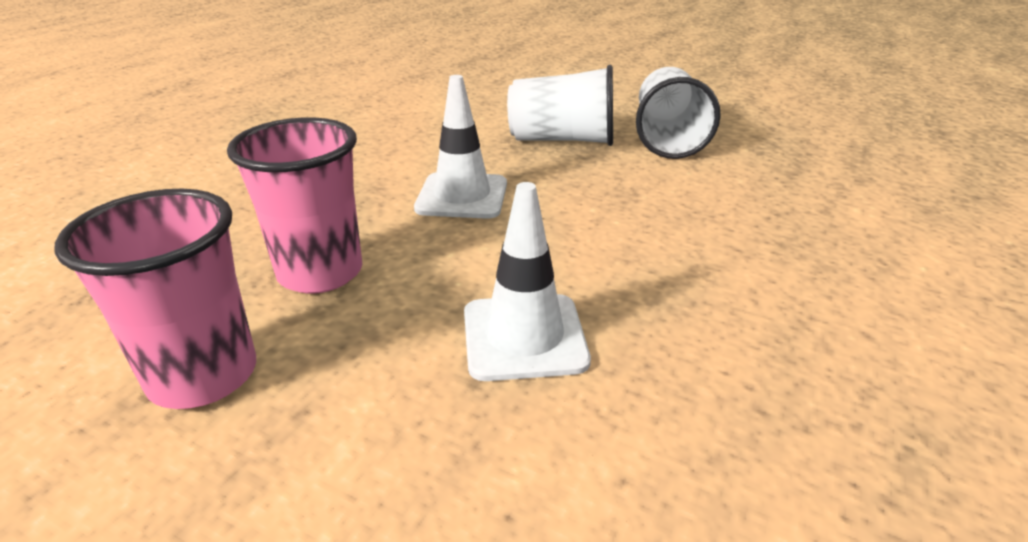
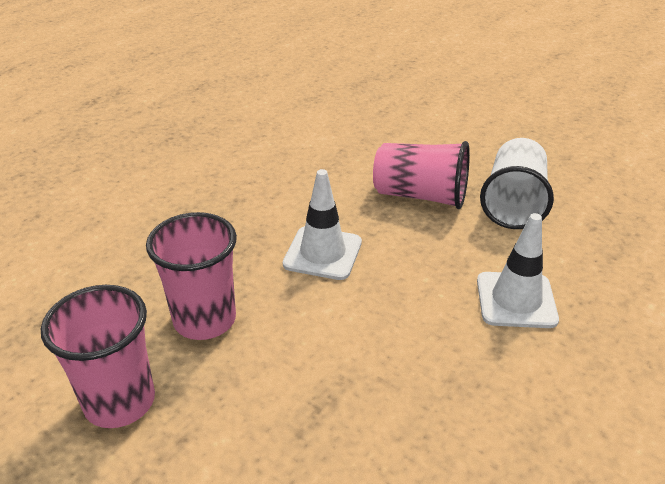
camera: 10 degrees right, 5 degrees up
(524, 337) = (341, 400): white traffic cone -> white traffic cone (516, 300)
(562, 140) = (420, 196): white cup -> pink cup

